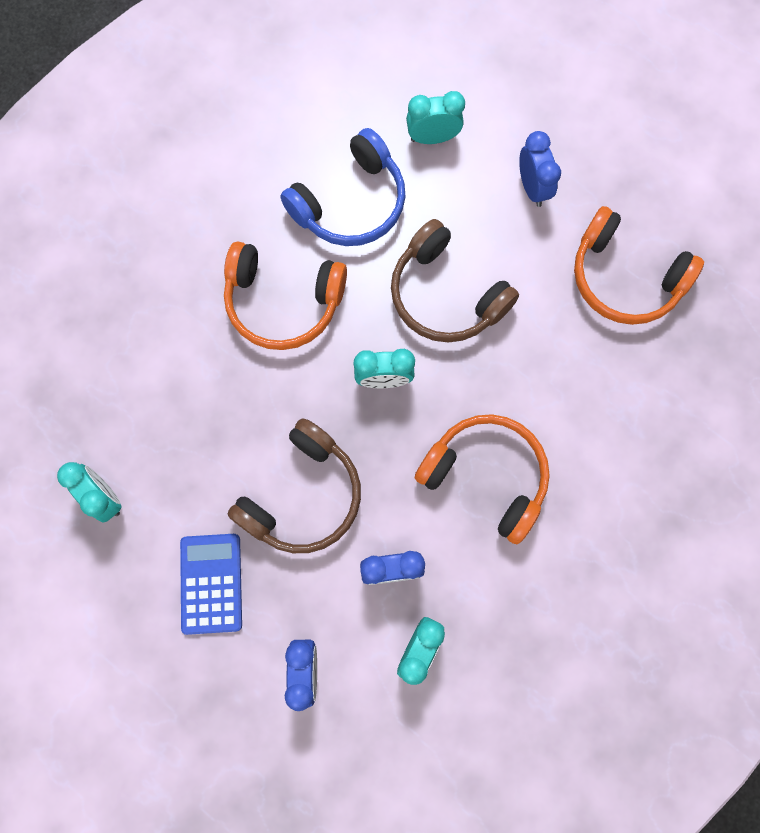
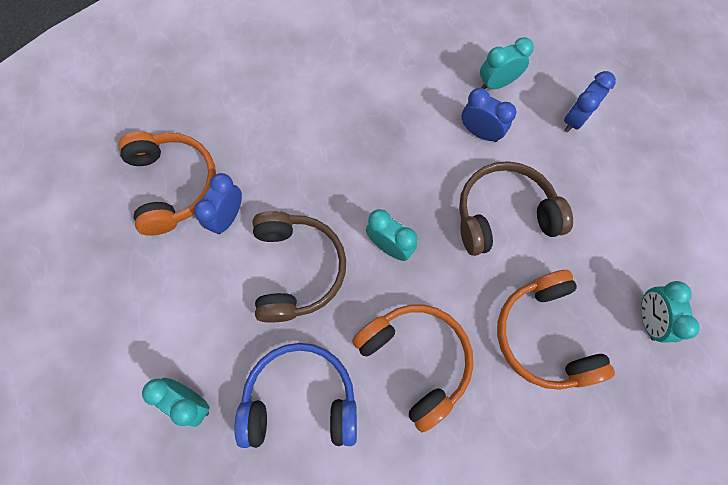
camera: 140 degrees left, 5 degrees down
(211, 583) = (603, 207): blue calculator -> none
(486, 476) = (377, 139): orange headphones -> orange headphones (544, 335)
(532, 187) = (163, 297): blue clock -> blue clock (228, 217)

